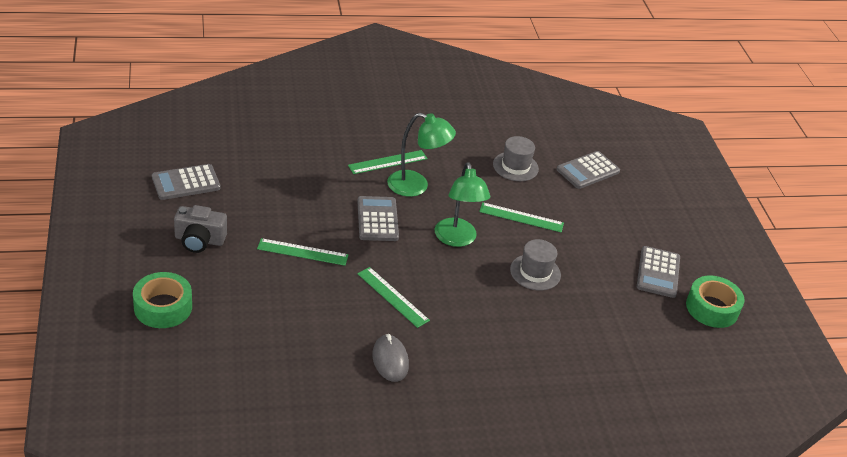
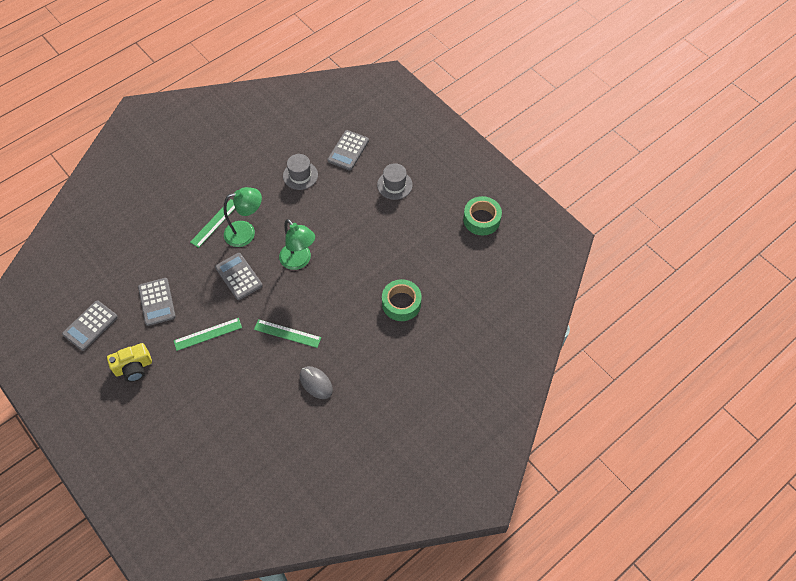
camera: 25 degrees left, 20 degrees up
(163, 307) = (148, 435): green tape -> green tape (401, 303)
(199, 240) = (133, 367): grey camera -> yellow camera
(521, 217) = (329, 217): green ruler -> none
(535, 272) = (363, 257): grey hat -> grey hat (394, 185)
(658, 272) = (436, 211): grey calculator -> grey calculator (157, 302)

